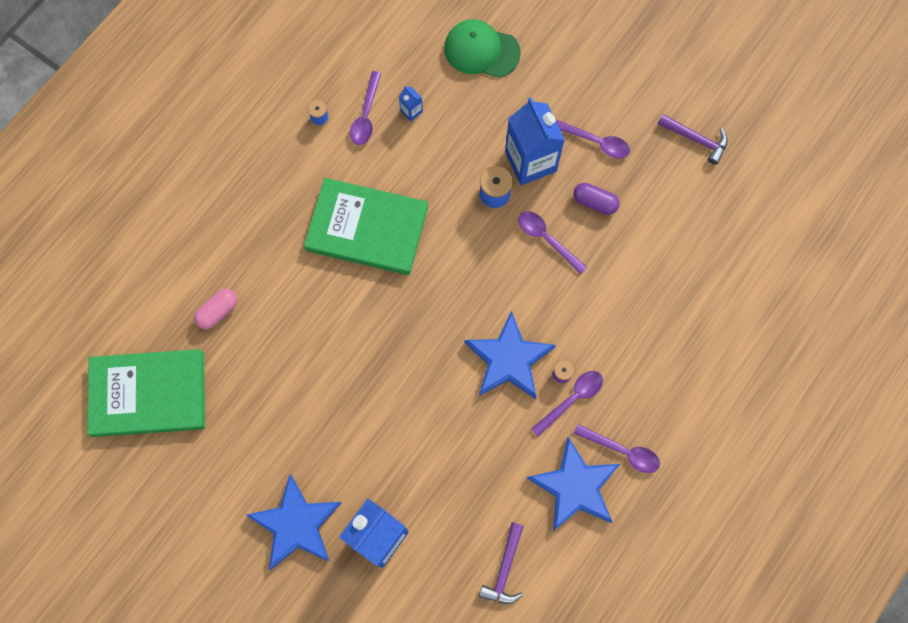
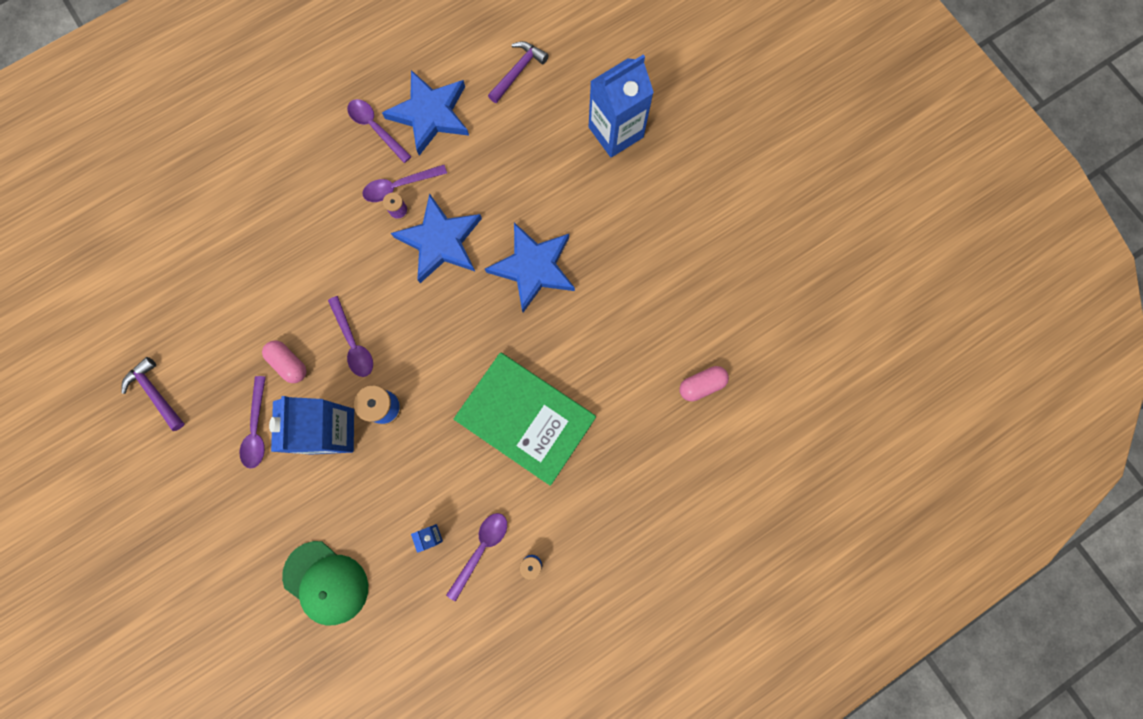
camera: 160 degrees left, 5 degrees up
(148, 394) = (789, 327): green book -> none
(296, 524) = (684, 165): blue star -> blue star (533, 267)
(594, 202) = (289, 363): purple capsule -> pink capsule
(595, 142) = (257, 428): purple spoon -> purple spoon turned 135 degrees counterclockwise

